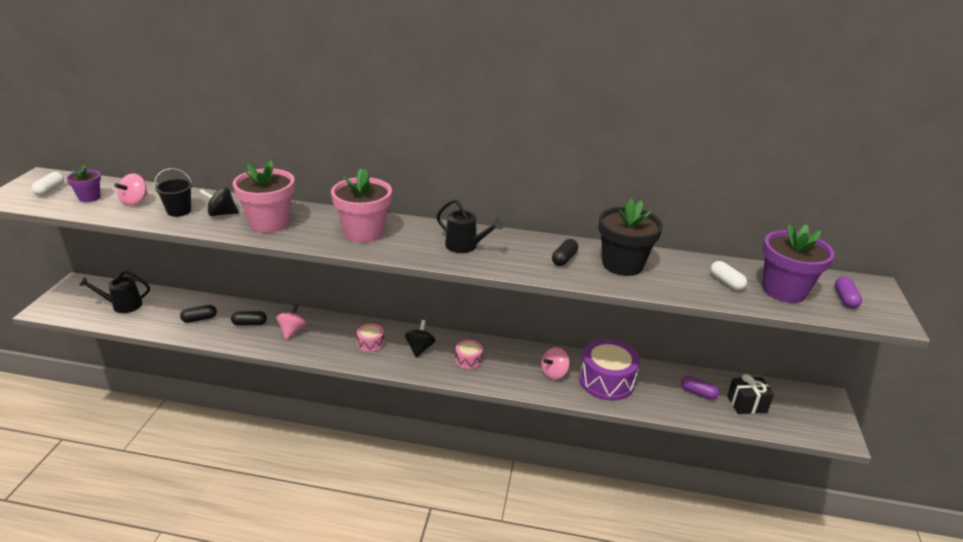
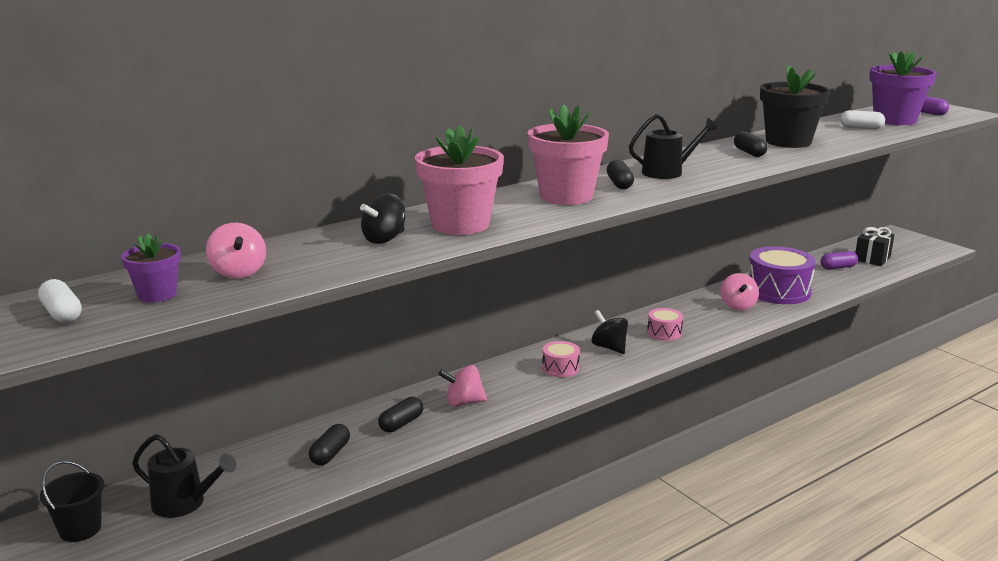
camera: 45 degrees left, 10 degrees down
(123, 305) = (185, 503): black watering can -> black watering can turned 105 degrees counterclockwise
(179, 211) = (326, 256): black bucket -> black bucket (80, 529)
(292, 331) = (464, 402): pink spinning top -> pink spinning top turned 60 degrees counterclockwise
(414, 239) = (619, 184): none -> black capsule

